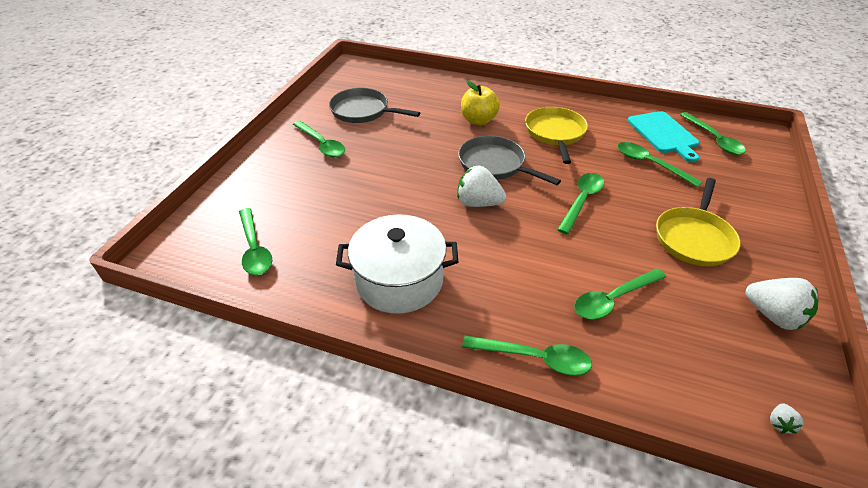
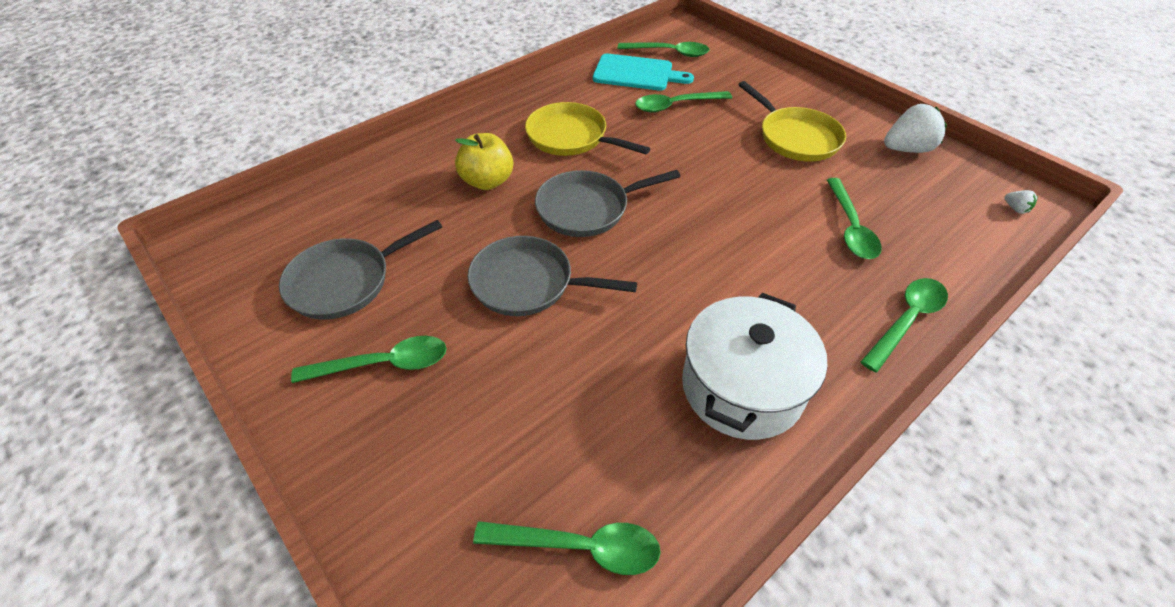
camera: 60 degrees left, 5 degrees up
(411, 166) = (528, 283): none -> grey pan
(478, 203) = (648, 254): white strawberry -> none
(581, 201) = (699, 176): green spoon -> none

